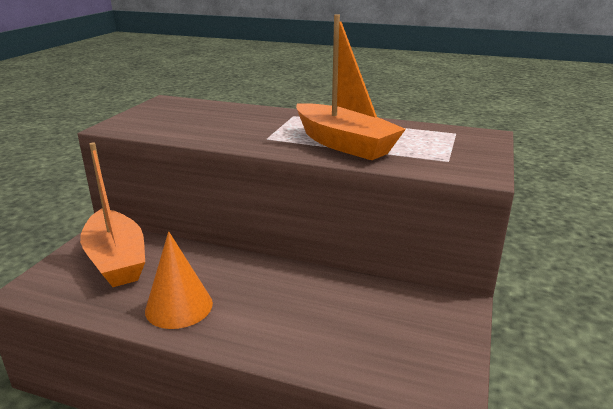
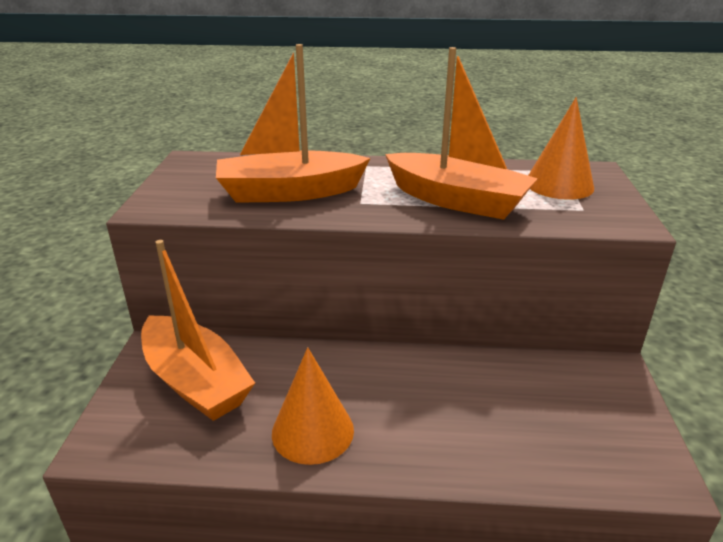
camera: 15 degrees left, 5 degrees up
(218, 127) = (289, 192): none -> orange boat
(442, 142) = (559, 185): none -> orange cone

